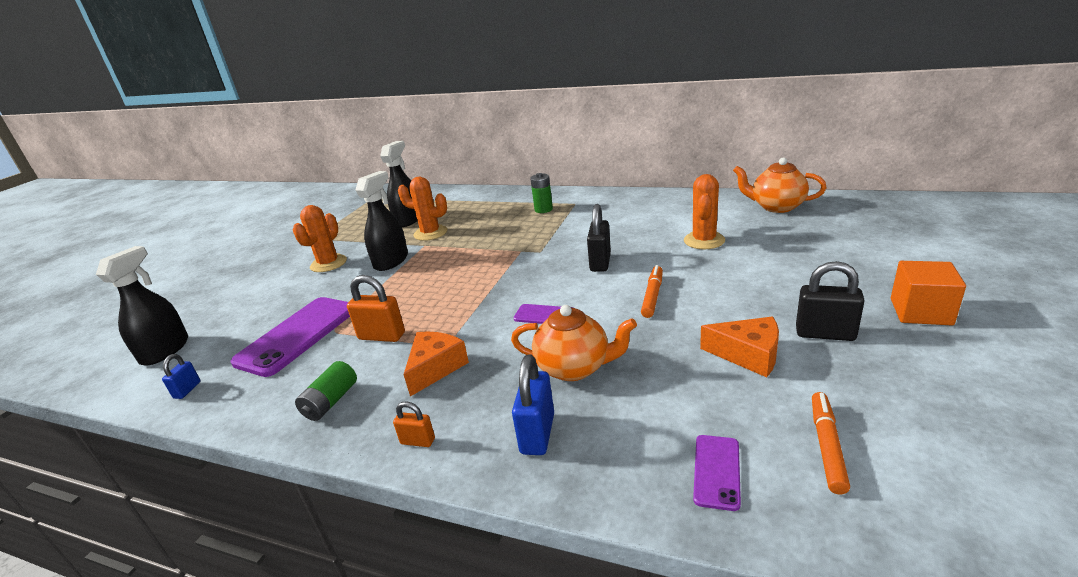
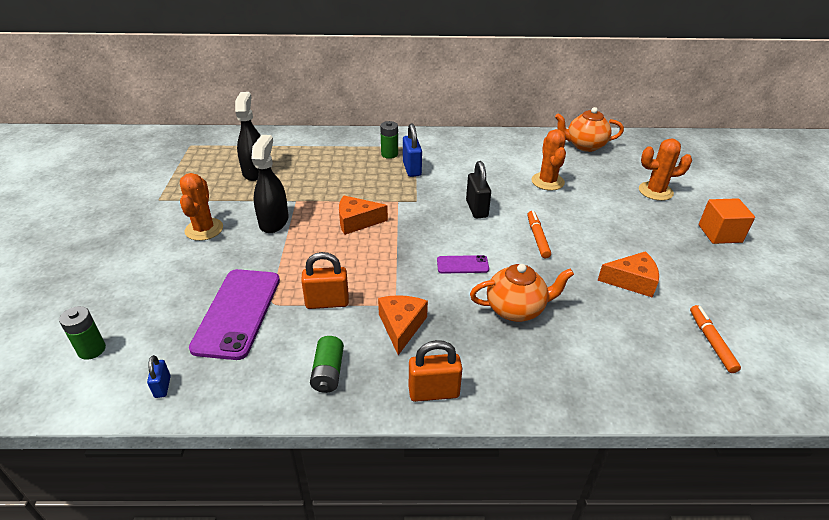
camera: 25 degrees left, 10 degrees up
(165, 350) = (92, 350): black spray bottle -> green battery
(418, 441) = (434, 392): orange padlock -> orange padlock, size x1.76
(430, 233) = (292, 186): orange cactus -> orange cactus (655, 191)
(466, 266) = (357, 221): none -> orange cheese
(537, 433) = (523, 368): blue padlock -> blue padlock (412, 169)
(717, 471) = (657, 372): purple phone -> none
(825, 334) = (671, 258): black padlock -> none

